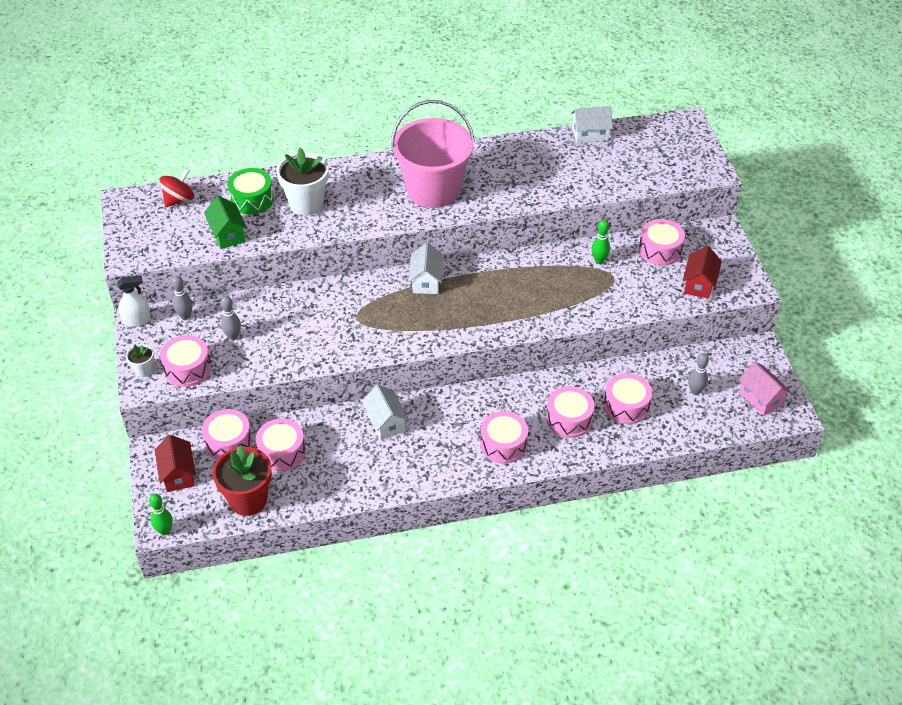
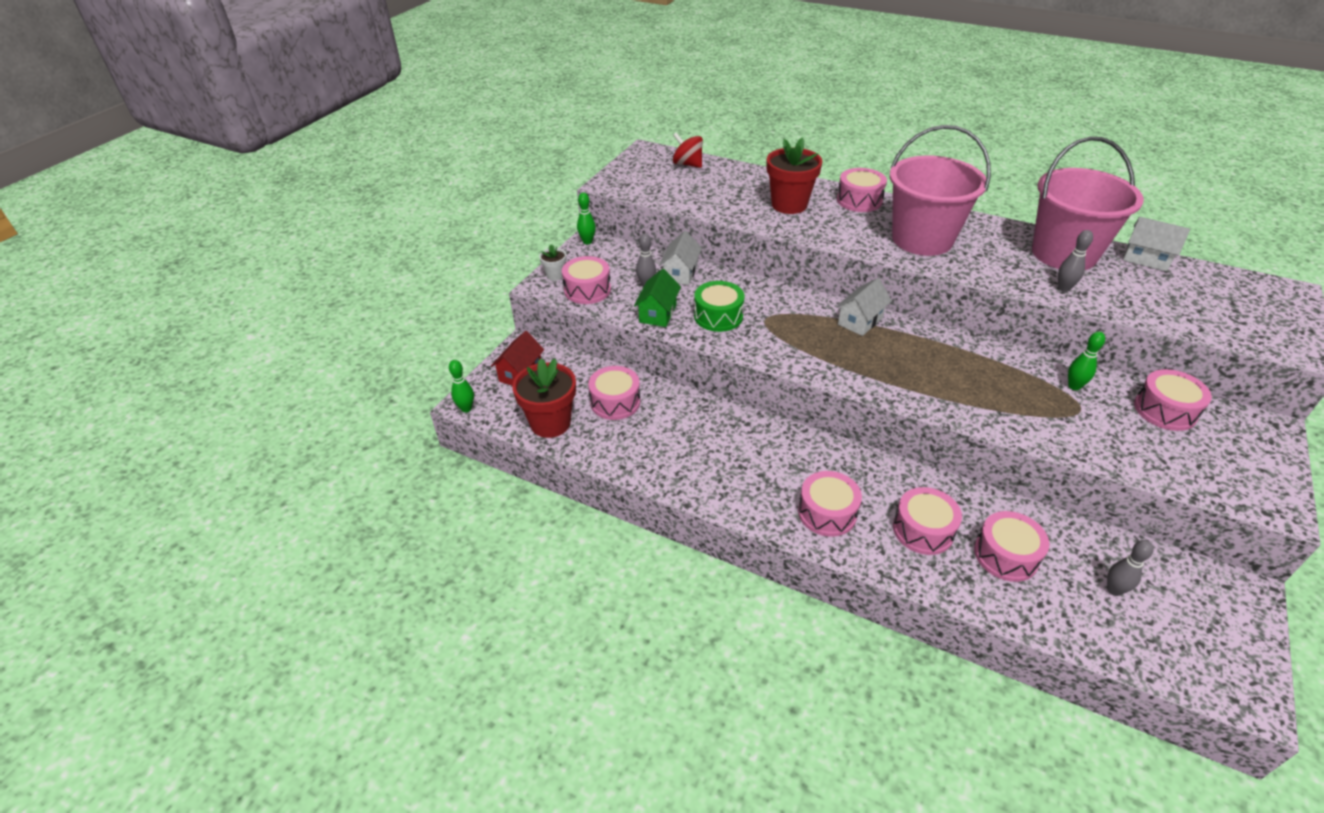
camera: 40 degrees right, 5 degrees down
(137, 320) = (587, 242): white spray bottle -> green bowling pin
(179, 199) = (687, 164): red spinning top -> red spinning top turned 135 degrees counterclockwise
(185, 316) = (625, 255): grey bowling pin -> grey bowling pin (1064, 288)
(227, 234) = (700, 199): green house -> green house (658, 313)
(229, 442) = (581, 371): pink drum -> pink drum (859, 200)
(252, 199) = (746, 185): green drum -> green drum (718, 316)
(306, 204) = (789, 205): white flower pot -> red flower pot
(385, 422) = (727, 428): white house -> white house (680, 273)
(536, 156) = (1064, 254): none -> pink bucket
(699, 284) = (1197, 467): red house -> none
(760, 398) = (1211, 651): pink house -> none

